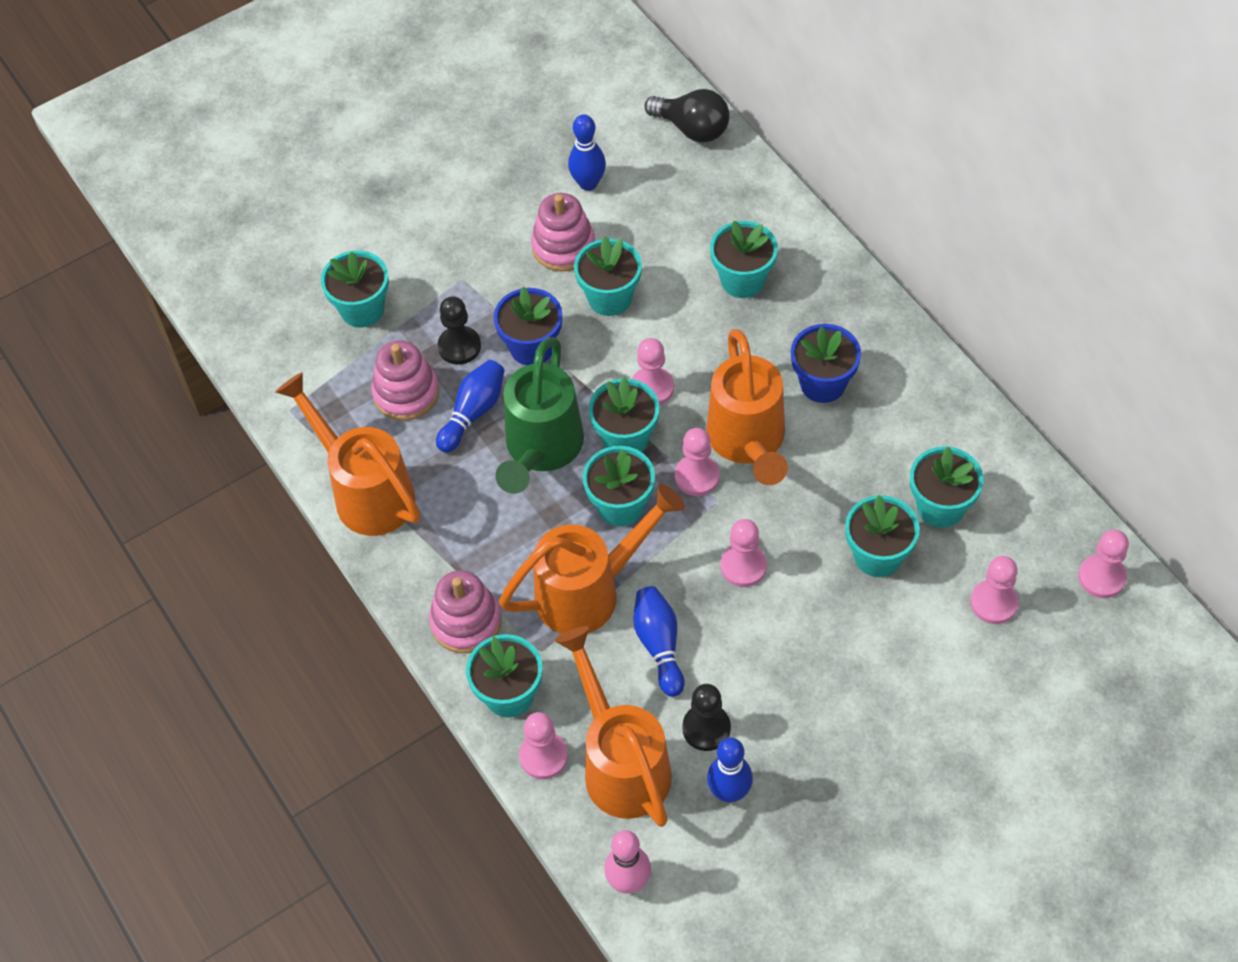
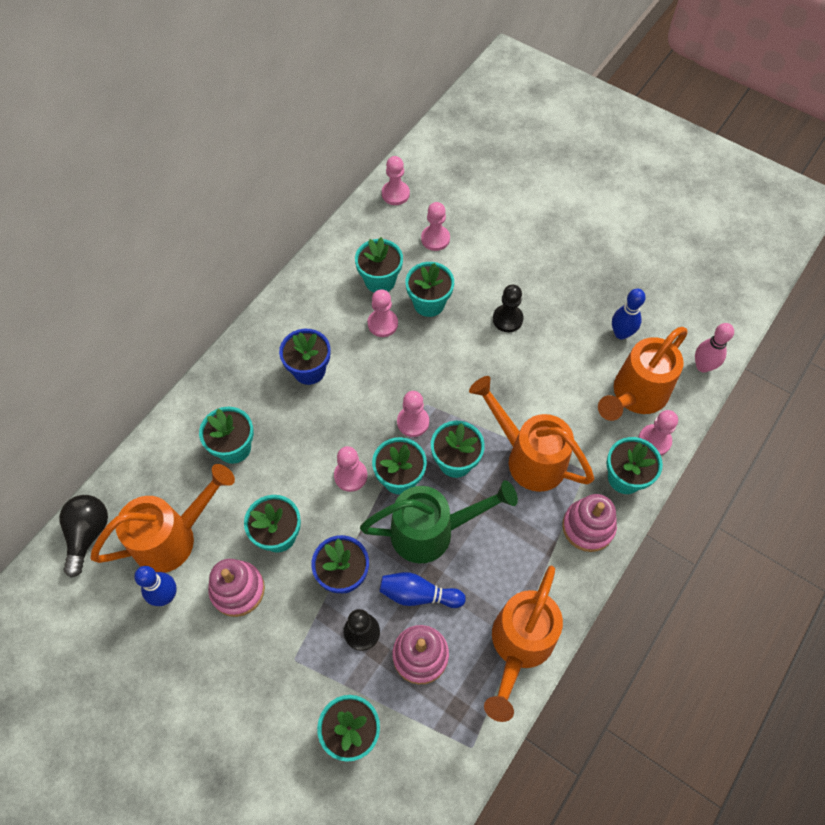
camera: 115 degrees left, 5 degrees up
(659, 645) = (546, 402): blue bowling pin -> none
(706, 728) = (588, 358): black pawn -> black pawn (507, 319)
(743, 566) = (469, 373): pink pawn -> pink pawn (382, 324)
(748, 442) = (373, 400): orange watering can -> orange watering can (173, 537)

